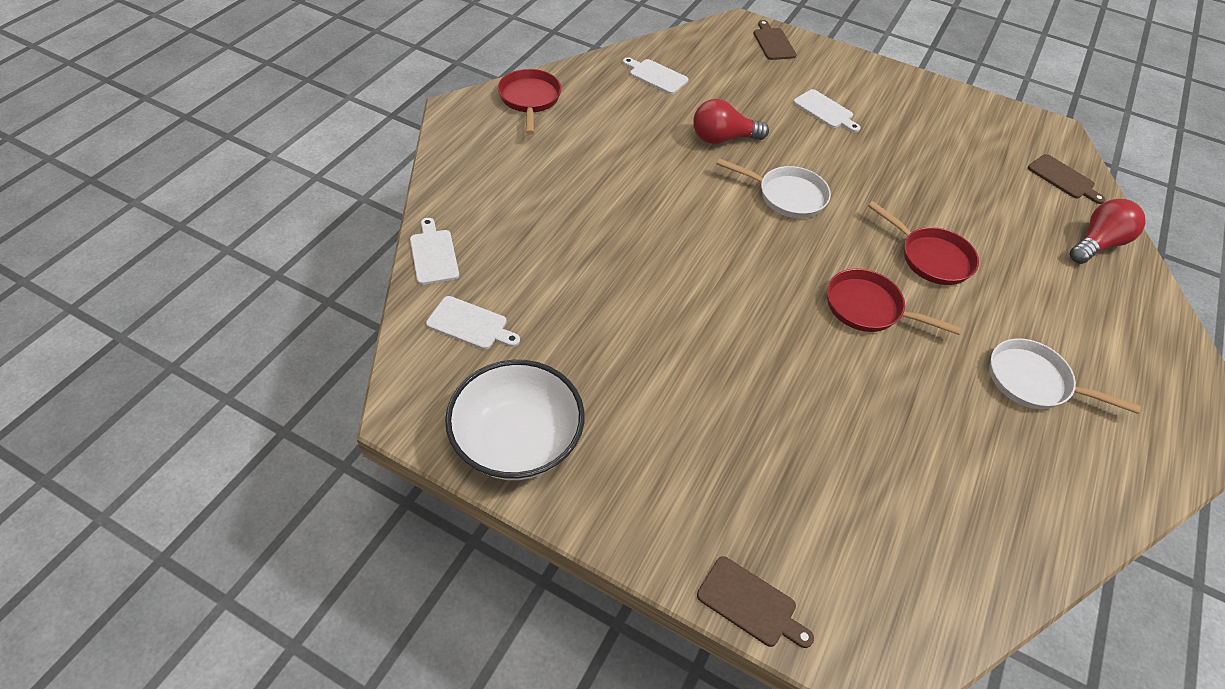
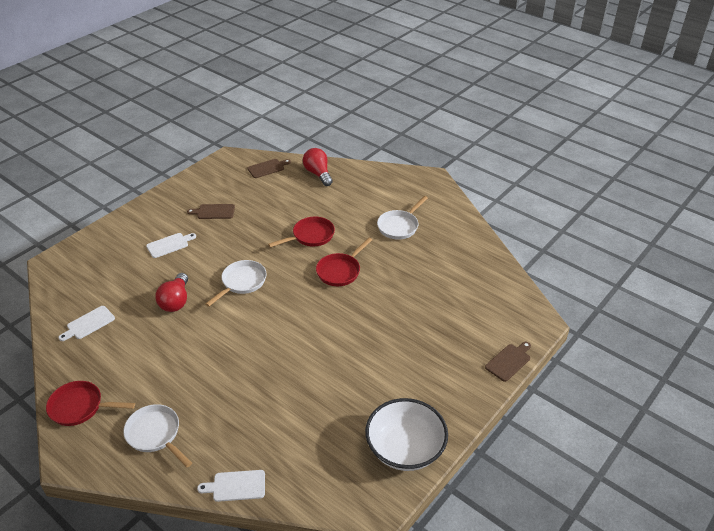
camera: 75 degrees left, 10 degrees down
(470, 324) = (309, 467): white cutting board -> none
(501, 167) = (155, 434): none -> white pan
(773, 43) = (83, 252): brown cutting board -> brown cutting board (214, 212)

